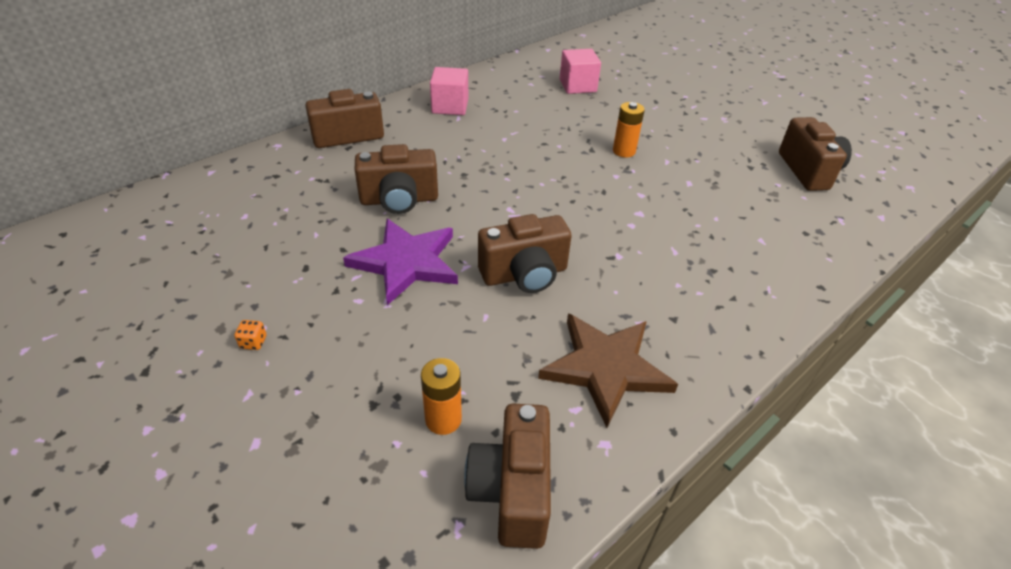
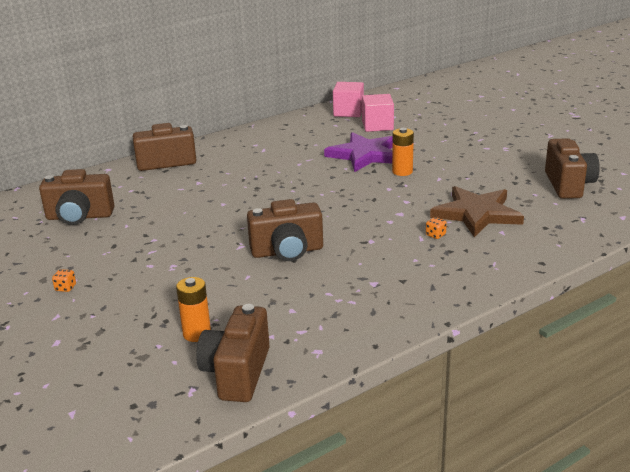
camera: 10 degrees right, 15 degrees down
(399, 200) = (198, 204): brown camera -> brown camera (79, 217)
(406, 262) = (193, 243): purple star -> purple star (365, 155)
(450, 106) = (258, 142): pink cube -> pink cube (348, 112)
(606, 368) = (334, 308): brown star -> brown star (477, 214)
(690, 246) = (435, 235): none -> orange dice

